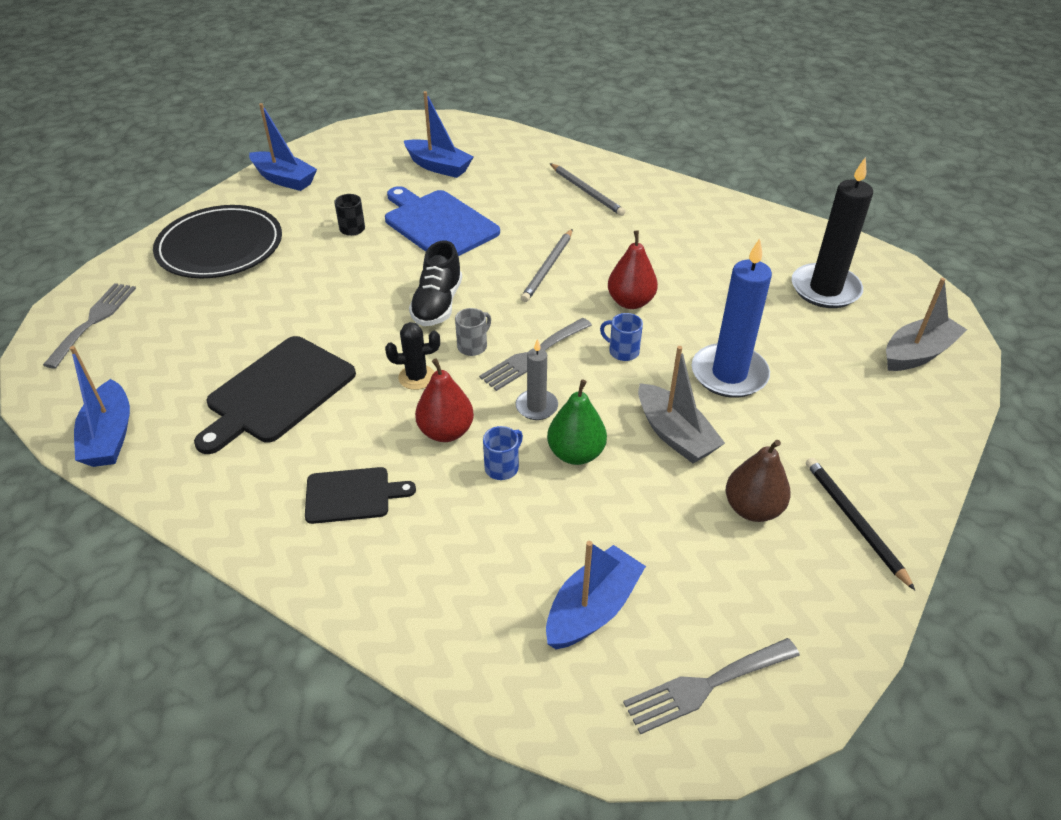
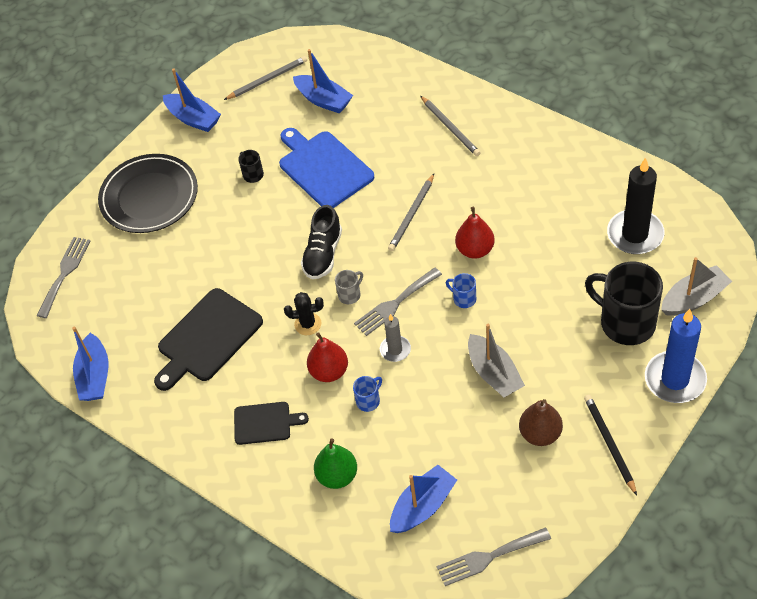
camera: 10 degrees right, 10 degrees up
(374, 149) = (267, 80): none -> grey pencil
(576, 453) = (421, 390): green pear -> green pear (337, 476)
(729, 374) = (542, 319): blue candle -> blue candle (675, 379)
(838, 378) = (625, 322): none -> black mug

